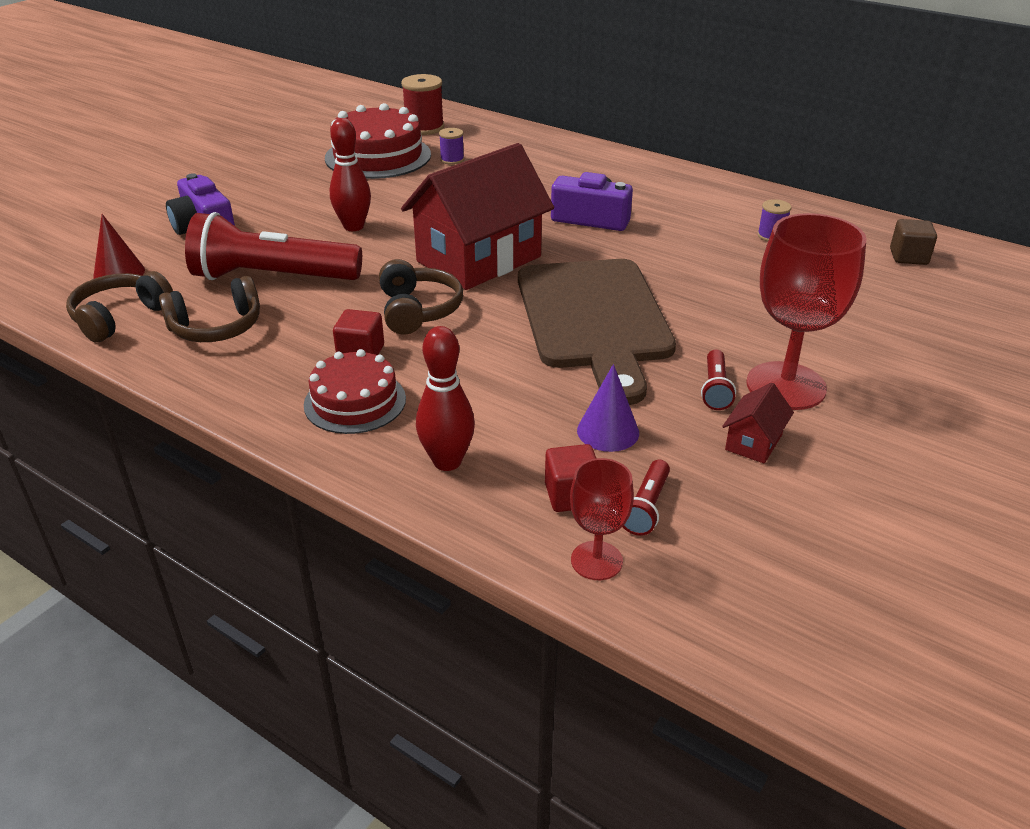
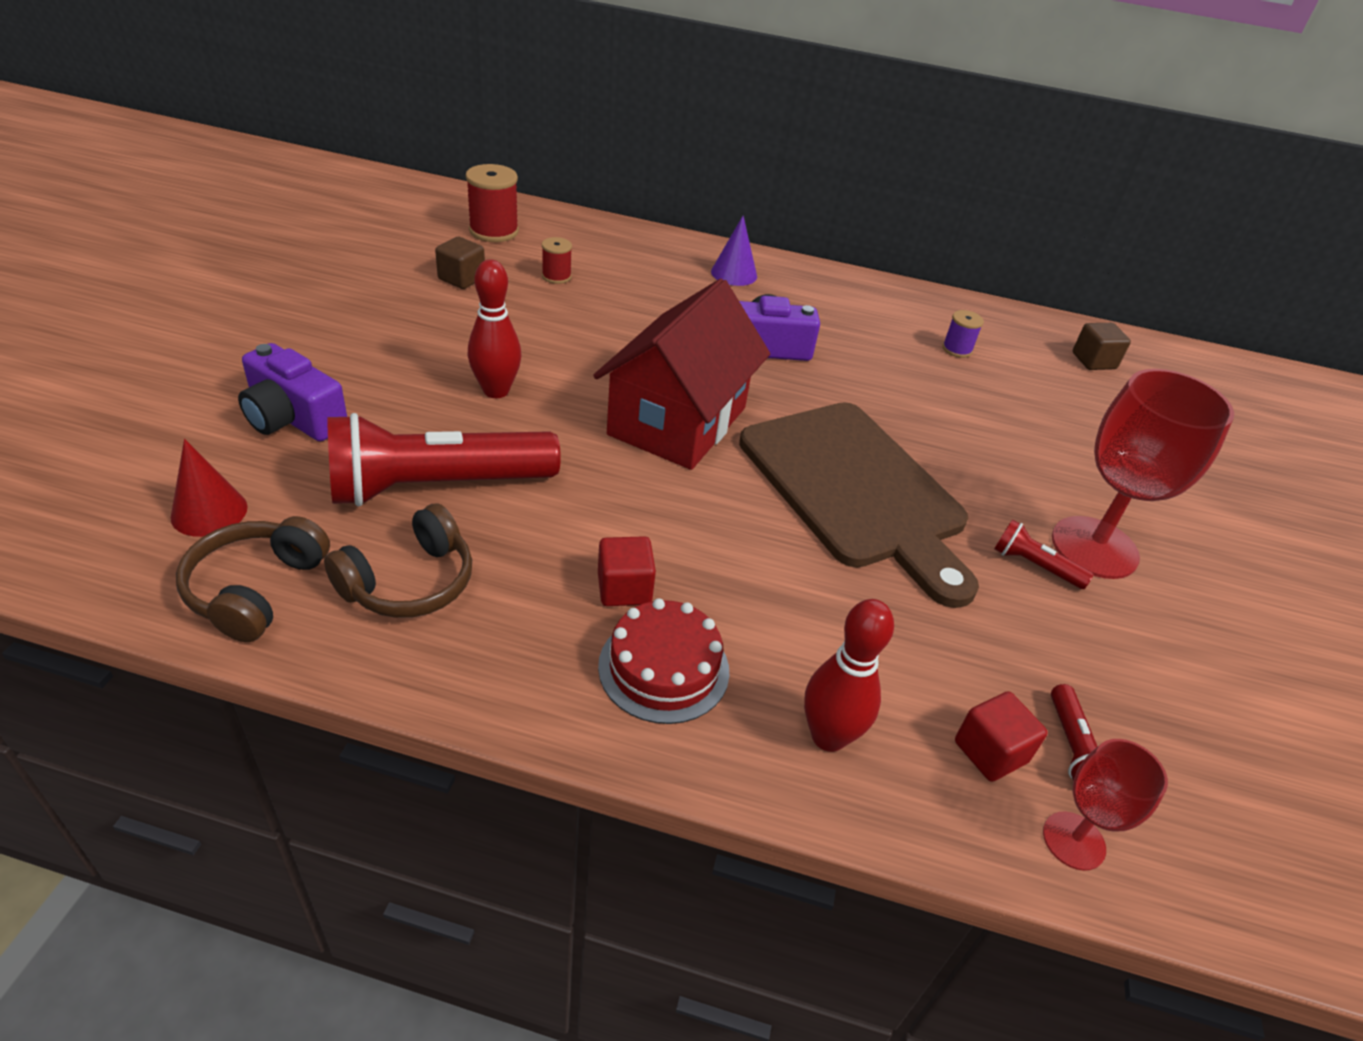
camera: 25 degrees left, 5 degrees up
(378, 156) = (461, 278): red cake -> brown cube
(418, 310) = (653, 509): brown headphones -> none
(452, 160) = (556, 276): purple spool -> red spool
(608, 431) = (969, 648): purple cone -> purple cone (734, 274)
(715, 389) = (1034, 565): red flashlight -> red flashlight turned 135 degrees clockwise
(753, 442) = (1113, 630): red house -> none

